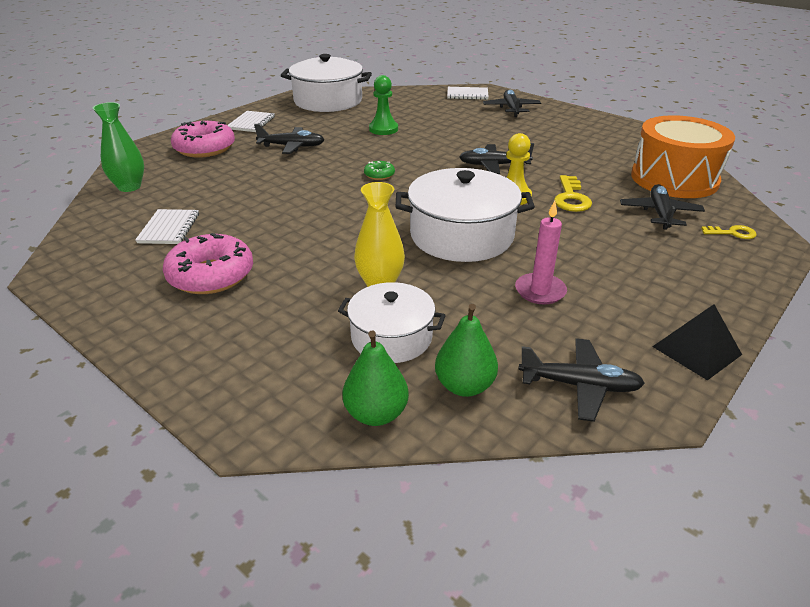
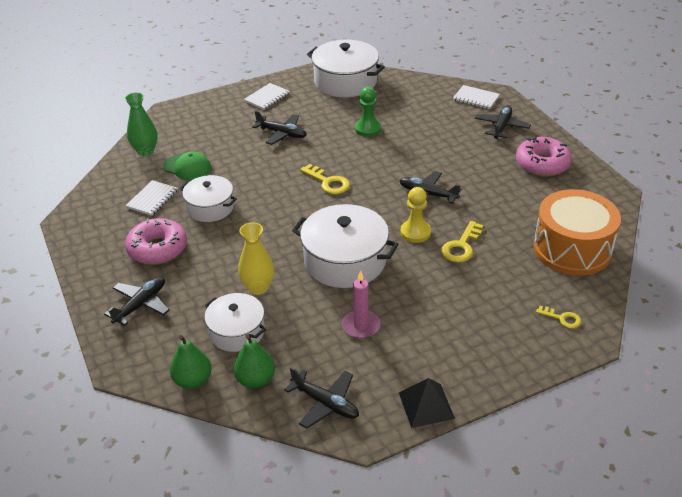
camera: 25 degrees right, 5 degrees up
(197, 192) = (187, 167): none -> green cap
(205, 148) = (216, 121): pink donut -> pink donut (542, 164)
(254, 221) = (210, 207): none -> white pot
(379, 175) = (328, 182): green donut -> yellow key
(660, 213) = (521, 282): black plane -> black plane (141, 304)

